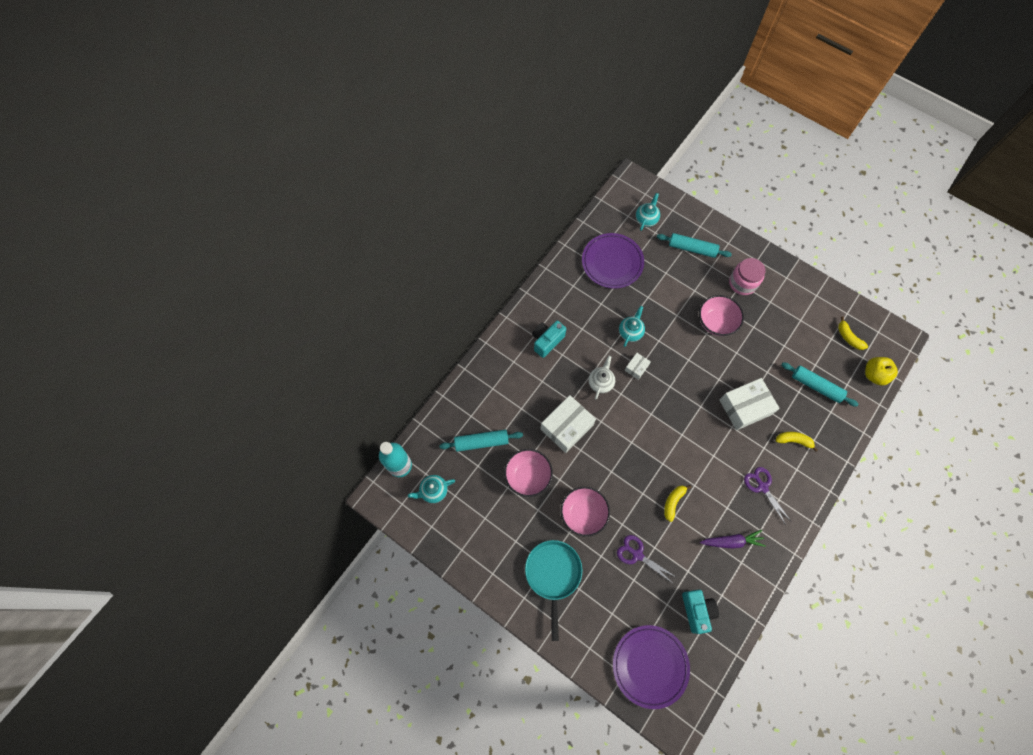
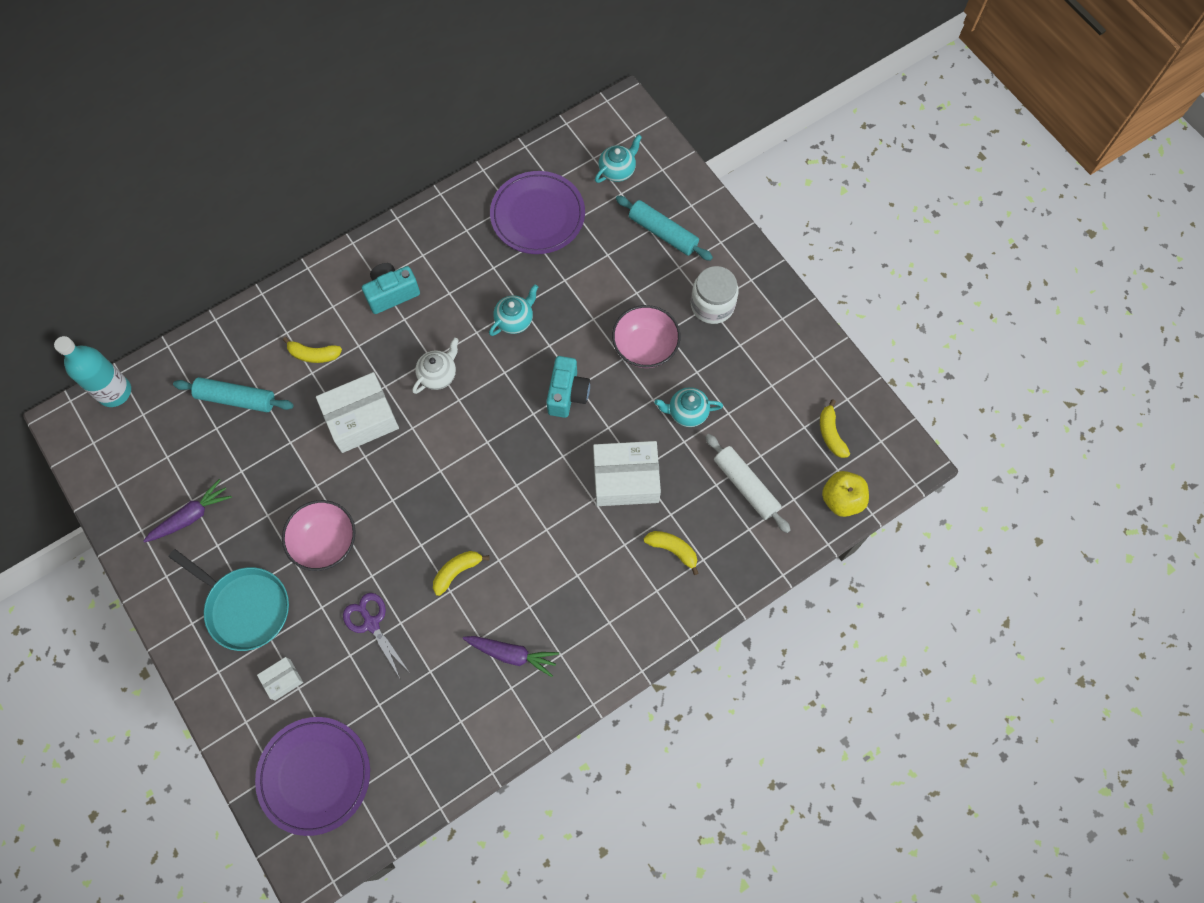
camera: 20 degrees right, 0 degrees up
(433, 491) = (142, 440): turquoise teapot -> turquoise teapot (687, 412)
(489, 528) = (191, 516): none -> purple carrot
(517, 396) = (313, 355): none -> yellow banana
(528, 476) = (276, 465): pink bowl -> none
(553, 574) = (245, 607): turquoise pan -> turquoise pan turned 105 degrees clockwise
(636, 368) = (498, 372): white box -> white box (282, 680)
(697, 611) = (415, 728): turquoise camera -> turquoise camera (567, 394)
(742, 283) = (712, 305): pink jar -> white jar
(762, 487) = (594, 597): purple scissors -> none
(816, 386) = (745, 486): turquoise rolling pin -> white rolling pin

